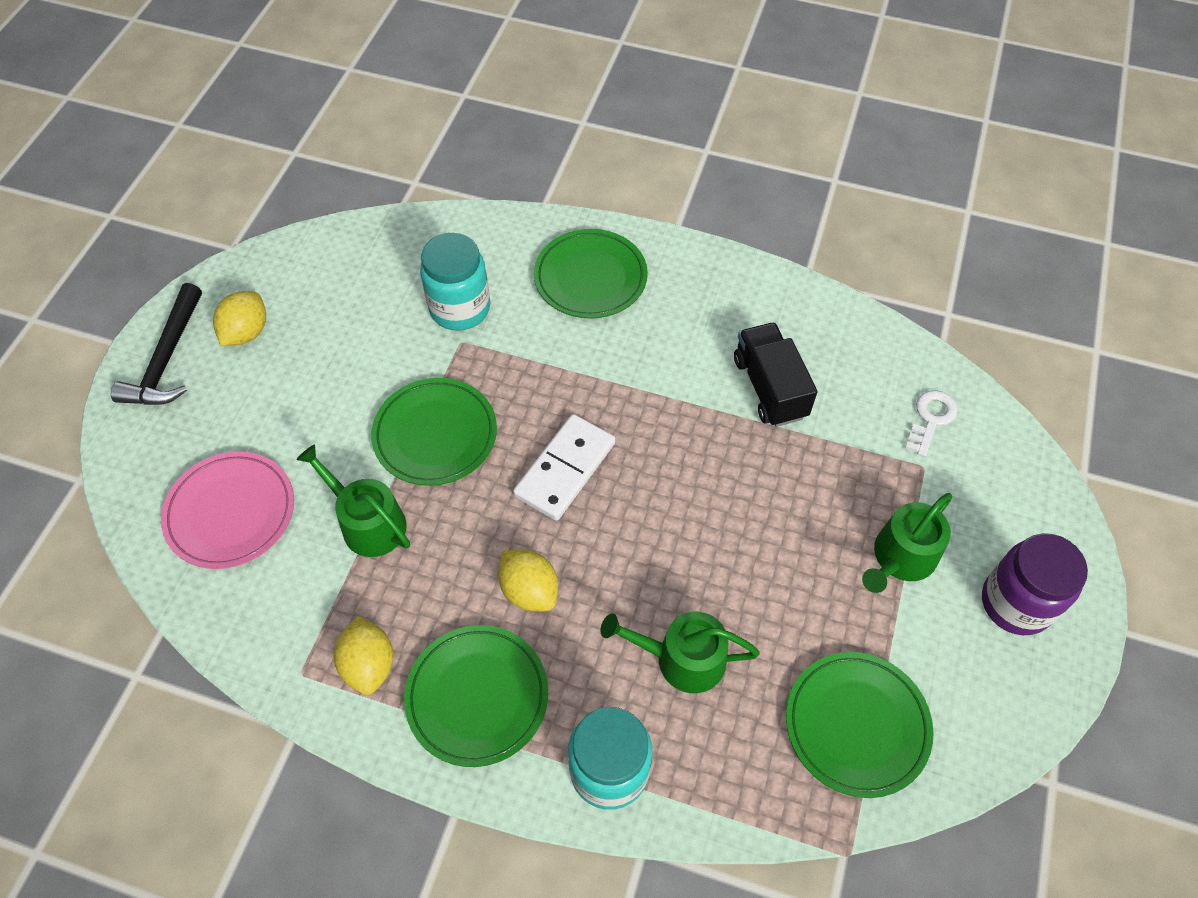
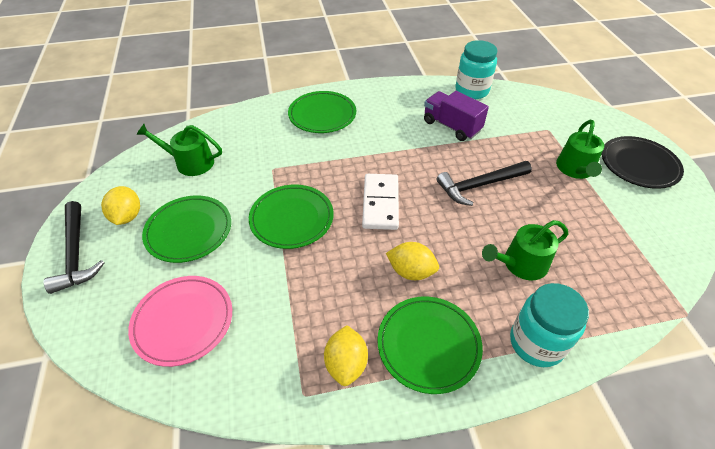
camera: 30 degrees left, 10 degrees down
(367, 522) = (283, 283): green watering can -> green watering can (190, 162)
(369, 664) = (346, 364): yellow lemon -> yellow lemon turned 45 degrees clockwise
(460, 308) = (259, 154): turquoise jar -> turquoise jar (471, 90)
(727, 510) = (479, 185): none -> black hammer
(770, 388) = (451, 126): black truck -> purple truck
(856, 725) = (629, 251): green plate -> green plate (189, 231)
(931, 419) = (533, 110): white key -> none
(1016, 603) = (639, 165): purple jar -> black plate

